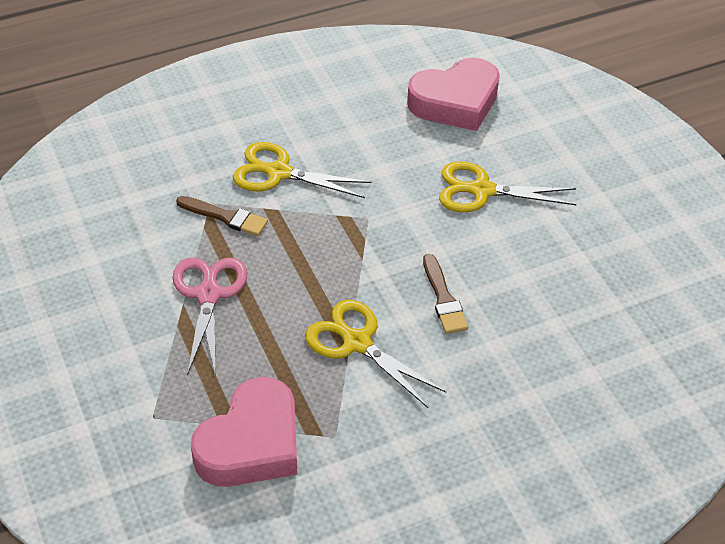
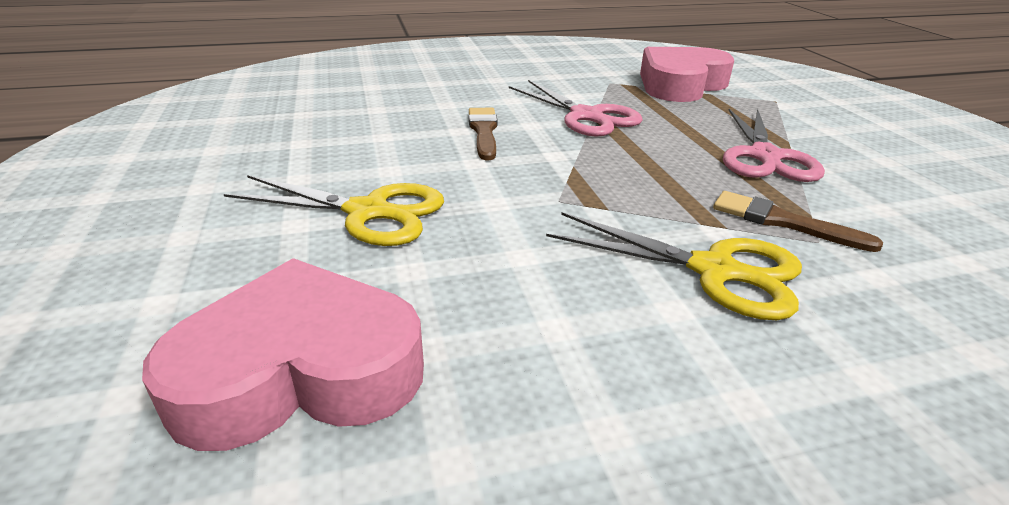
camera: 170 degrees left, 15 degrees down
(357, 343) = (586, 116): yellow scissors -> pink scissors

